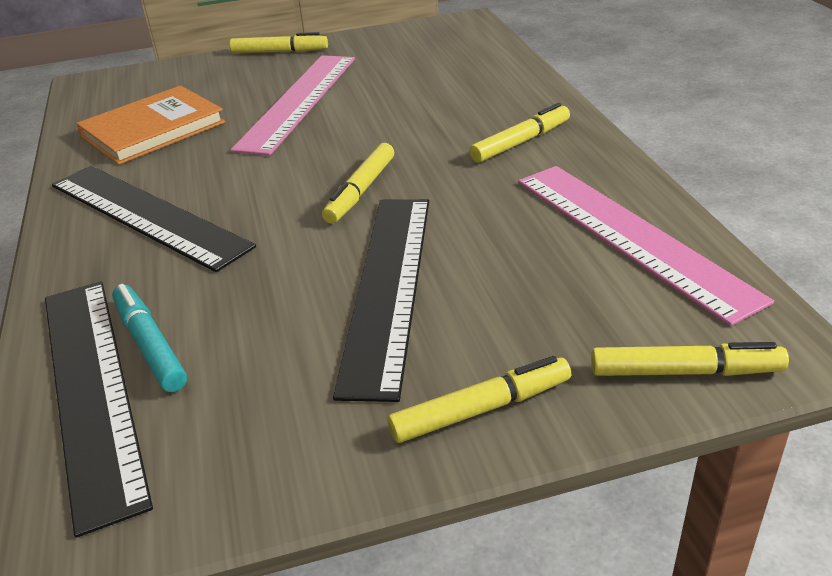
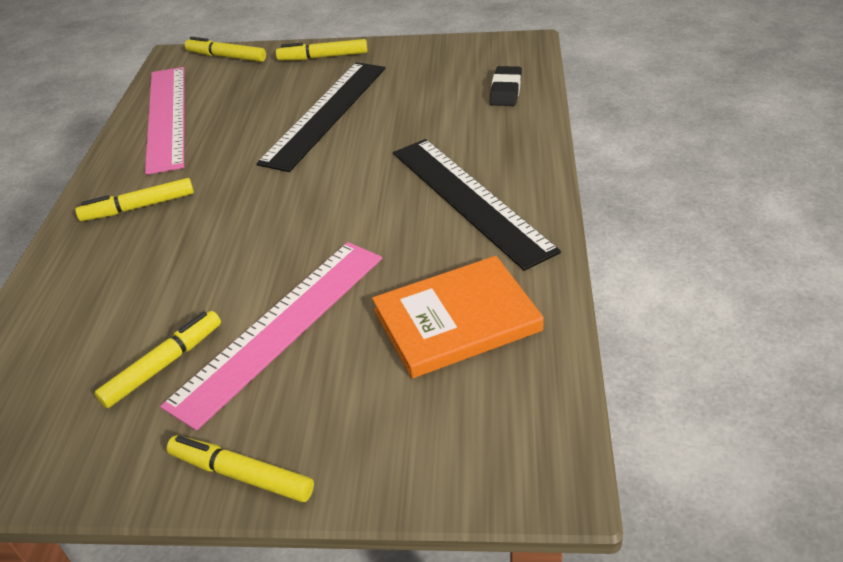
camera: 160 degrees left, 5 degrees up
(91, 389) = (505, 90): black ruler -> black eraser
(150, 345) = (473, 106): turquoise marker -> none
(360, 191) = (296, 186): yellow marker -> yellow marker (163, 365)

